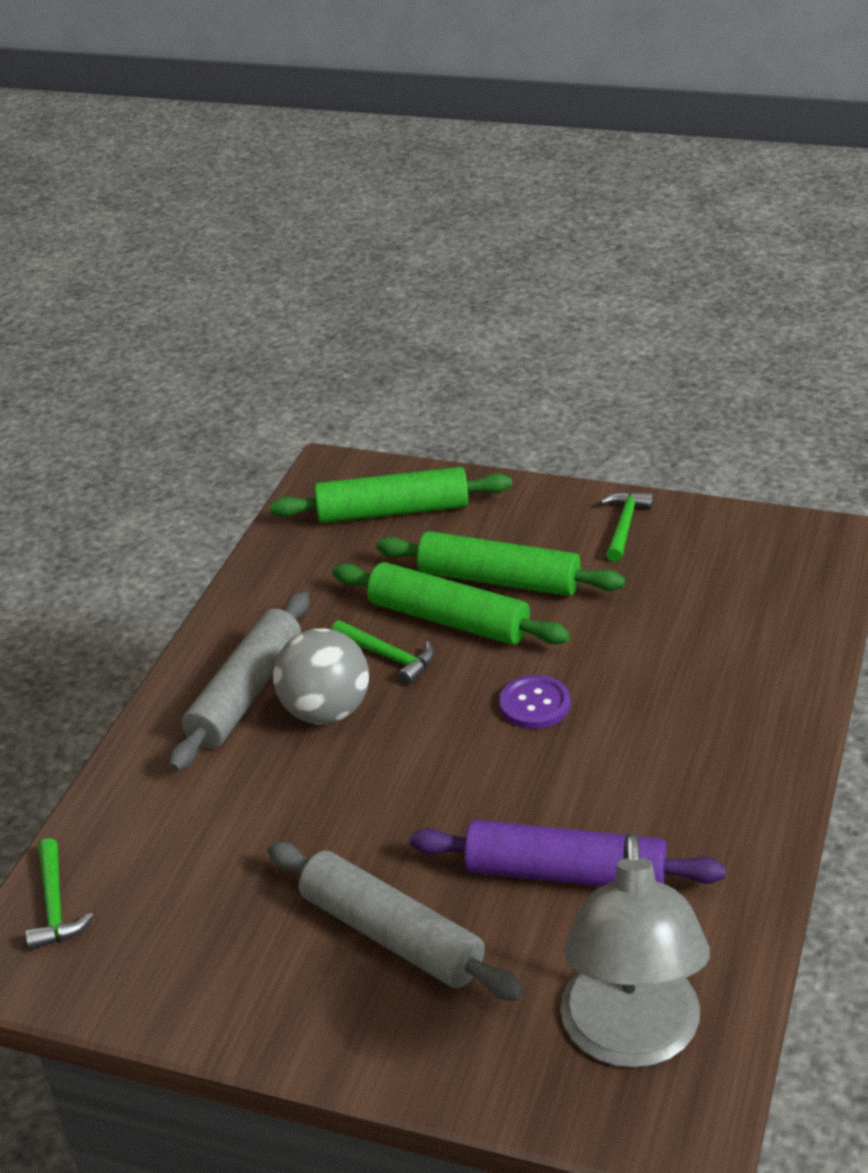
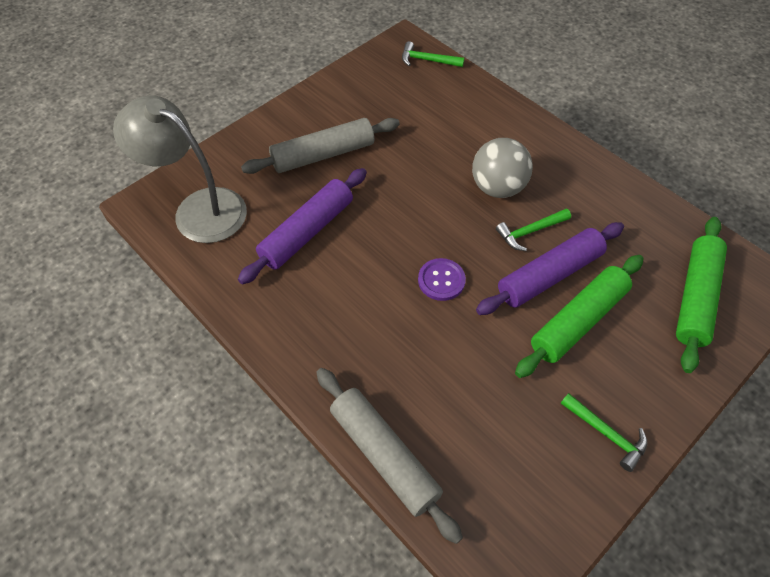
camera: 115 degrees right, 20 degrees up
(246, 693) = (535, 161): grey rolling pin -> grey rolling pin (384, 455)
(448, 619) = (549, 275): green rolling pin -> purple rolling pin

